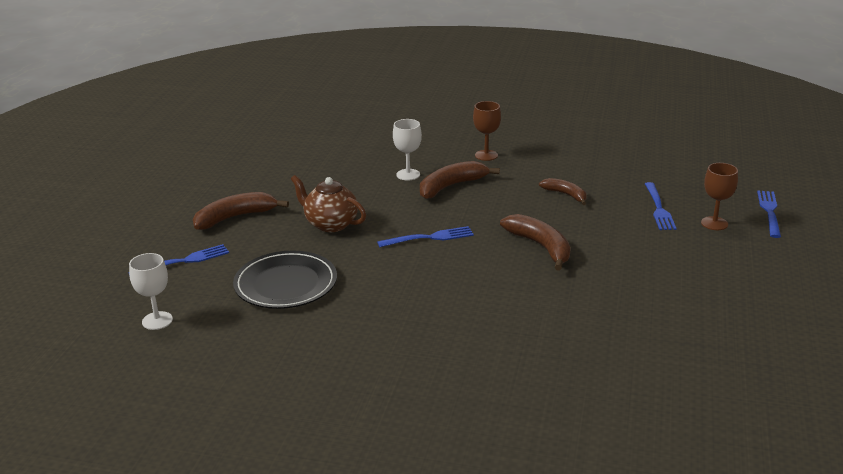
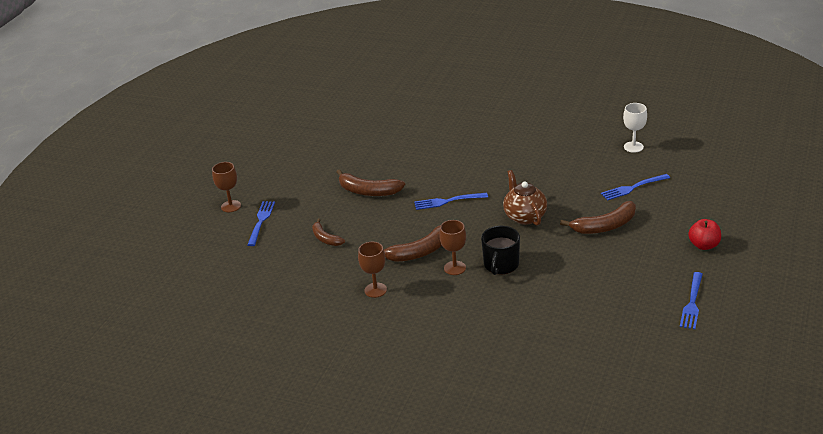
camera: 170 degrees left, 5 degrees up
(131, 203) = (704, 245): none -> red apple
(286, 284) = (553, 168): black plate -> none
(330, 224) = (524, 216): brown teapot -> brown teapot turned 150 degrees counterclockwise
(358, 179) = (501, 265): none -> black mug
(408, 174) = (454, 268): white goblet -> brown goblet
(540, 247) = (368, 191): brown banana -> brown banana turned 45 degrees counterclockwise
(769, 212) = (181, 215): blue fork -> blue fork (692, 303)

